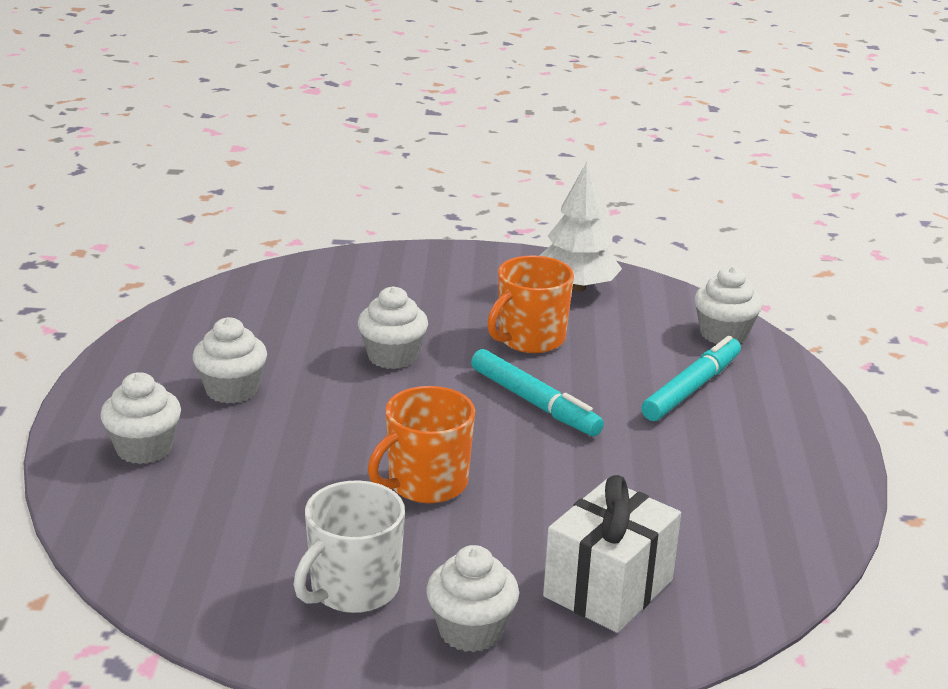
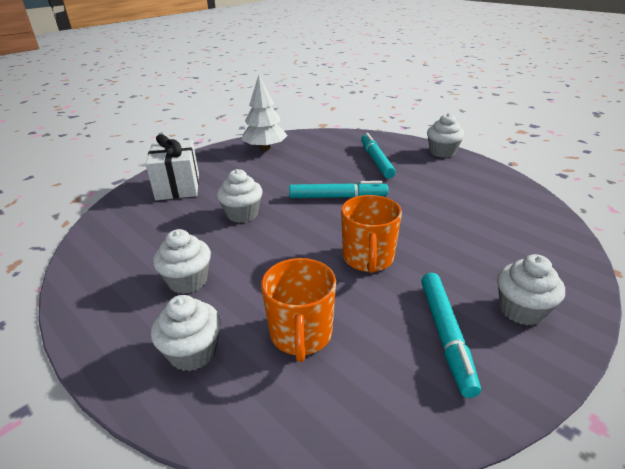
camera: 45 degrees left, 5 degrees up
(353, 589) = (445, 335): white mug -> turquoise marker
(530, 339) = (286, 175): orange mug -> orange mug (301, 334)
(608, 588) = (513, 249): white gift -> white gift (178, 187)
(723, 334) = (347, 138): white cupcake -> white cupcake (442, 152)

